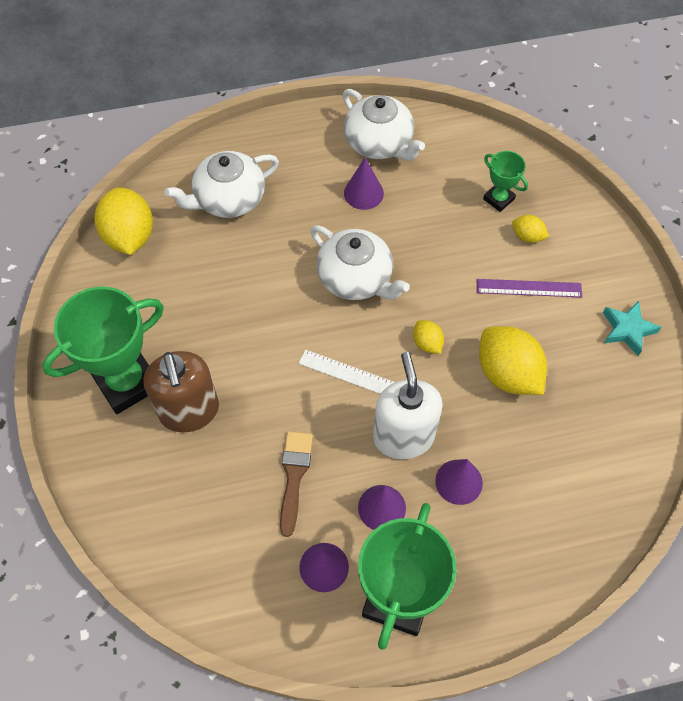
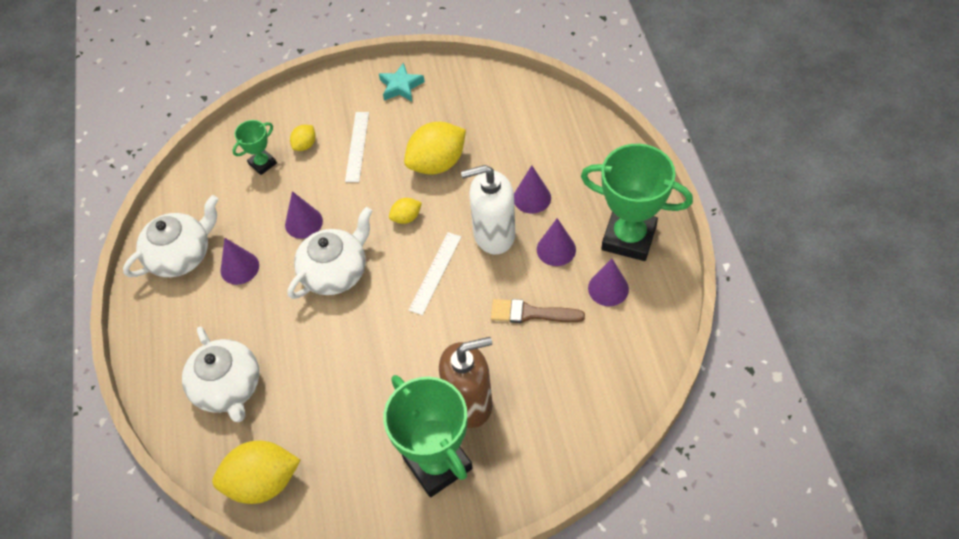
camera: 85 degrees left, 5 degrees down
(420, 244) = (303, 222): none -> purple cone
(529, 288) = (357, 146): purple ruler -> white ruler

